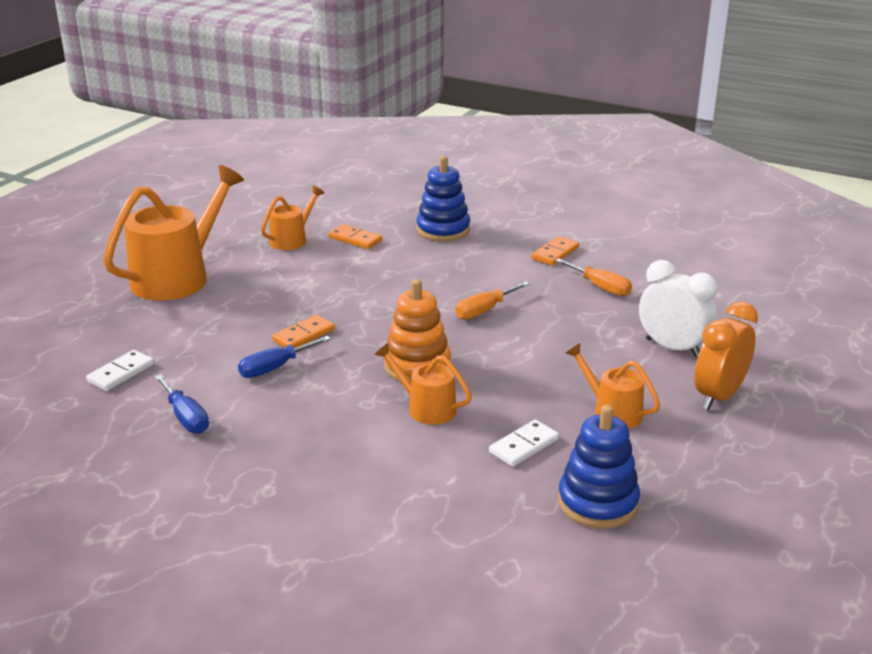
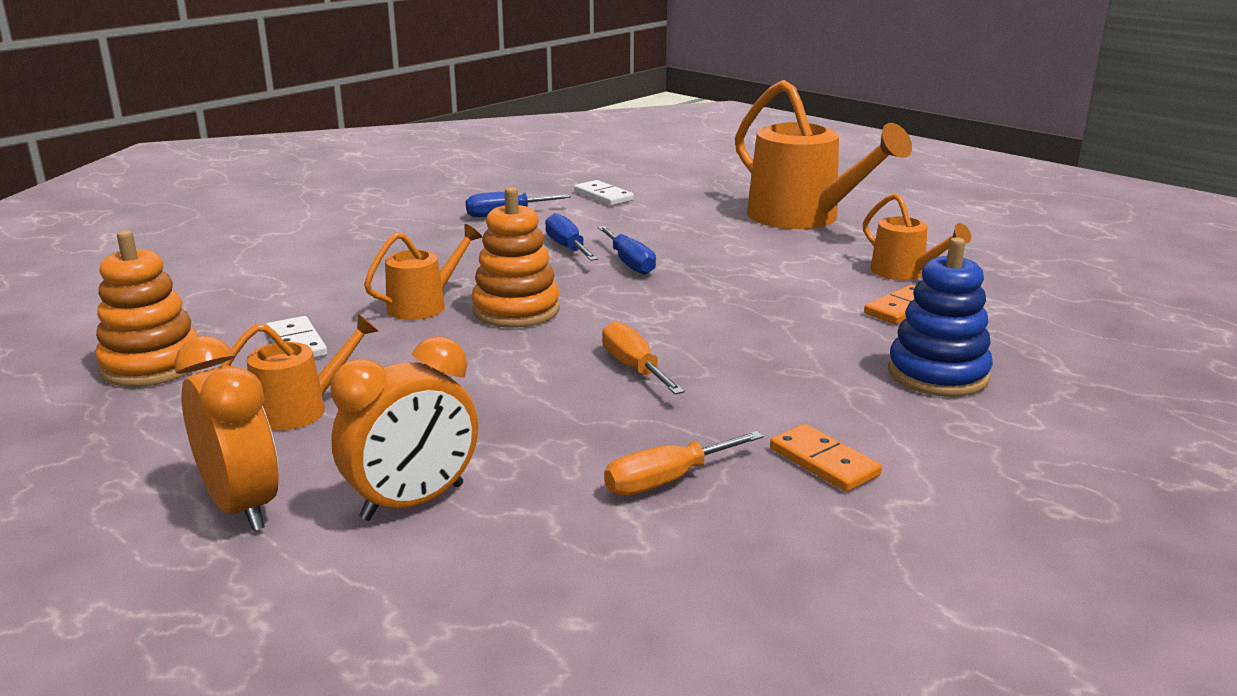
camera: 105 degrees right, 5 degrees down
(304, 335) = (630, 263): orange domino -> blue screwdriver
(598, 502) = (152, 365): blue stacking toy -> orange stacking toy
(672, 348) = (413, 502): white clock -> orange clock

